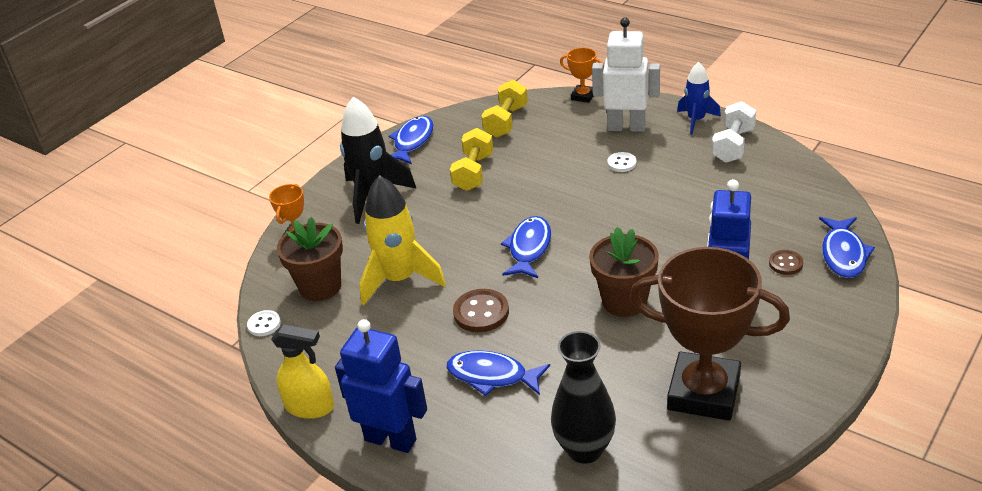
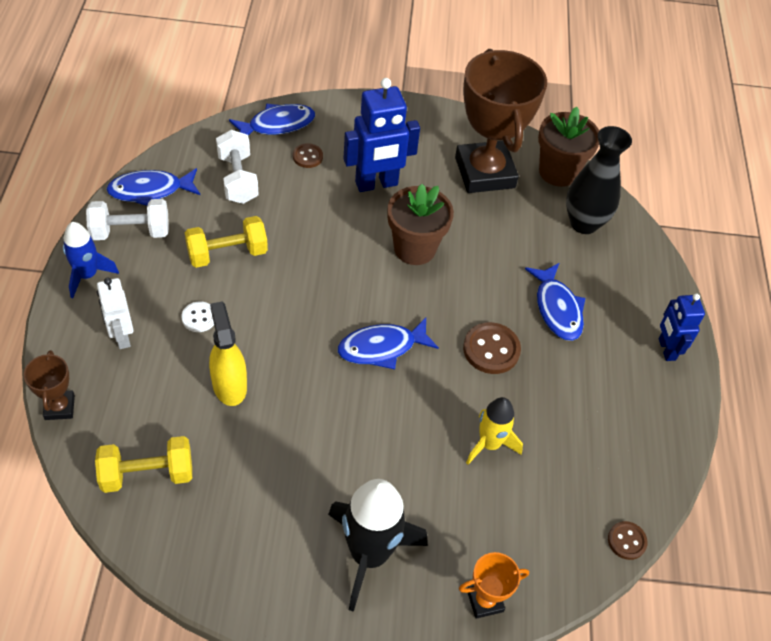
camera: 130 degrees left, 15 degrees up
(264, 324) = (626, 541): white button -> brown button
(310, 407) = (682, 430): yellow spray bottle -> yellow spray bottle (229, 385)
(320, 287) = (544, 518): brown flower pot -> brown flower pot (558, 172)
(391, 439) = (666, 349): blue robot -> blue robot, size x0.62
(400, 279) = (489, 444): yellow rocket -> yellow rocket, size x0.60
(412, 141) = (233, 573): blue fish -> blue fish (150, 191)
(474, 172) = (274, 461): yellow dumbbell -> yellow dumbbell (227, 253)
(583, 96) = (59, 407): orange trophy -> brown trophy
(626, 127) = (121, 337): white robot -> white robot, size x0.62
(772, 213) = (238, 179): none -> white dumbbell

